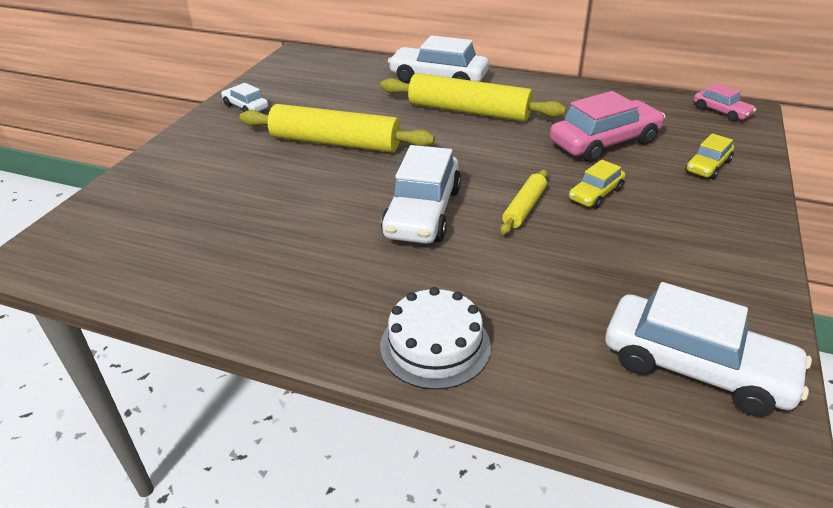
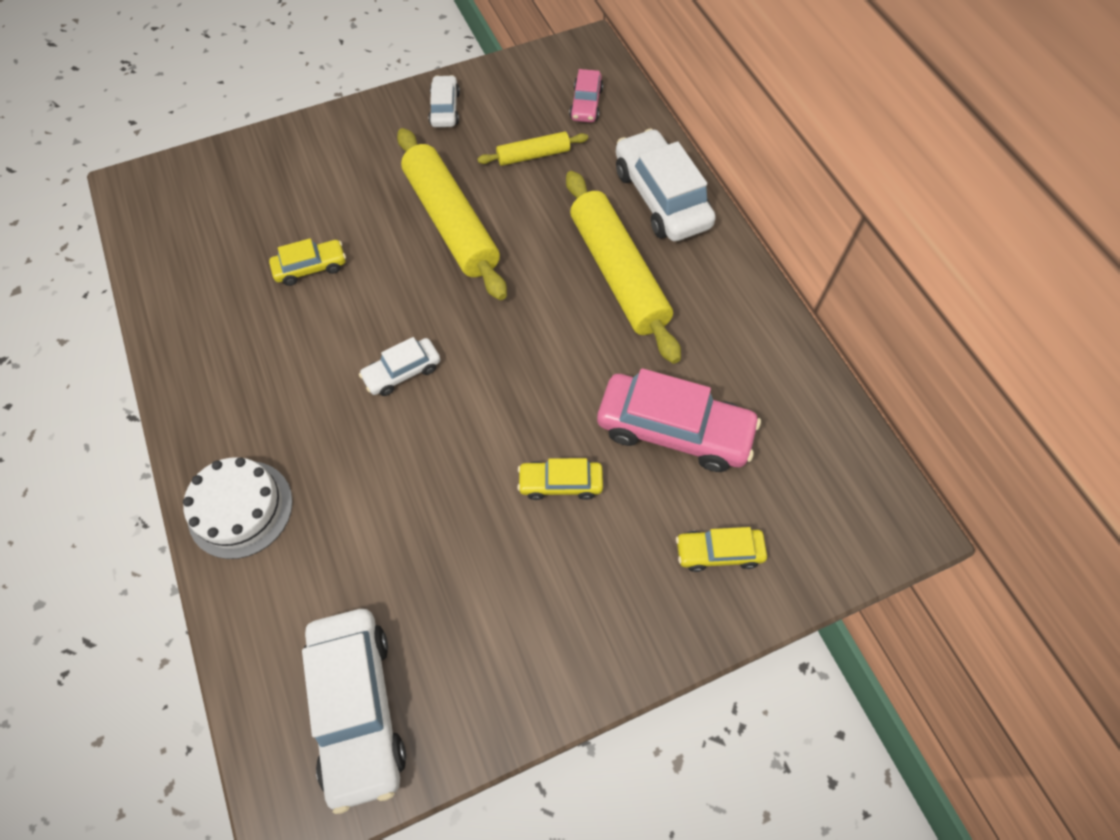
camera: 45 degrees right, 25 degrees up
(270, 209) = (311, 268): none -> yellow car
(422, 212) = (402, 372): white car -> white car, size x0.53
(524, 208) = (481, 441): yellow rolling pin -> yellow rolling pin (533, 155)
(721, 112) = (874, 500): pink car -> pink car (586, 104)

